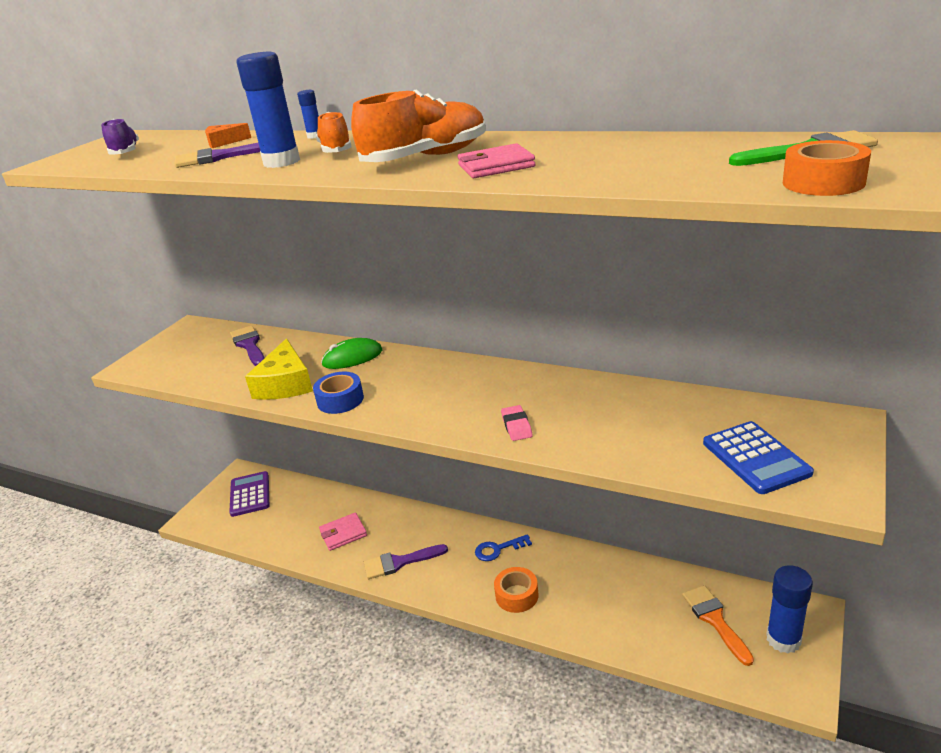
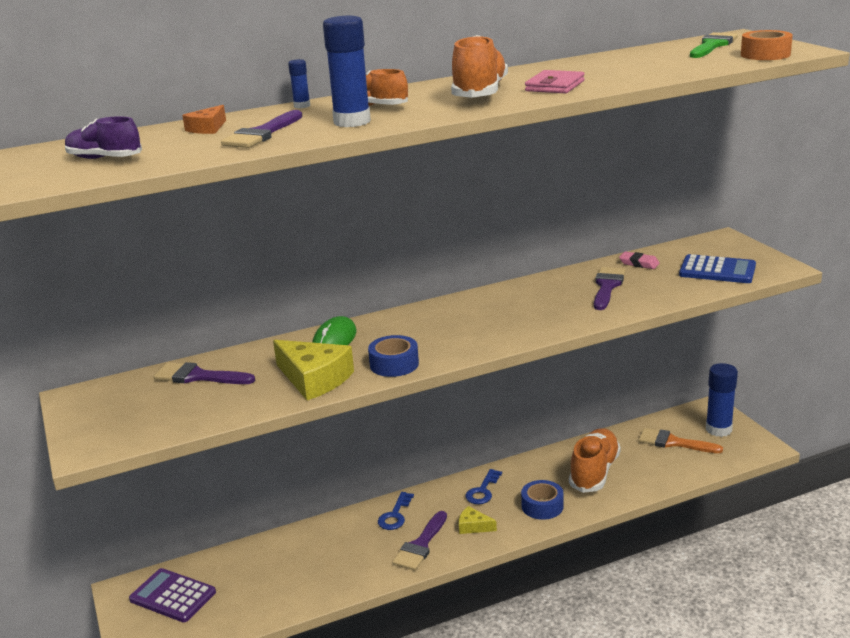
camera: 50 degrees left, 5 degrees down
(343, 533) = (334, 560): pink wallet -> none
(420, 526) = (395, 515): none -> blue key
(449, 574) = (473, 526): none -> yellow cheese
(516, 426) = (561, 317): pink eraser -> pink eraser (639, 263)
(516, 595) = (542, 506): orange tape -> blue tape
(601, 596) = (594, 472): none -> orange shoe
(614, 416) = (607, 286): none -> purple brush

